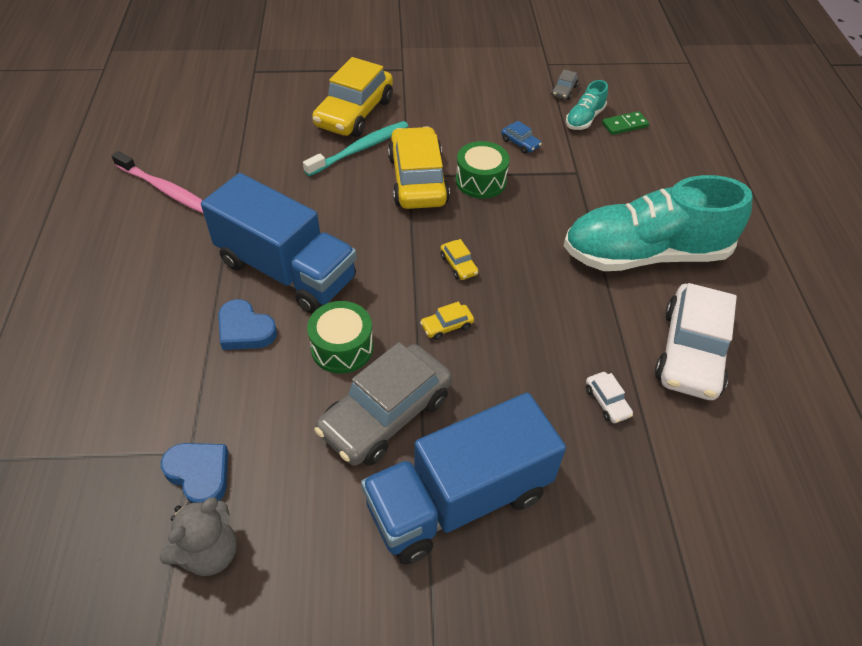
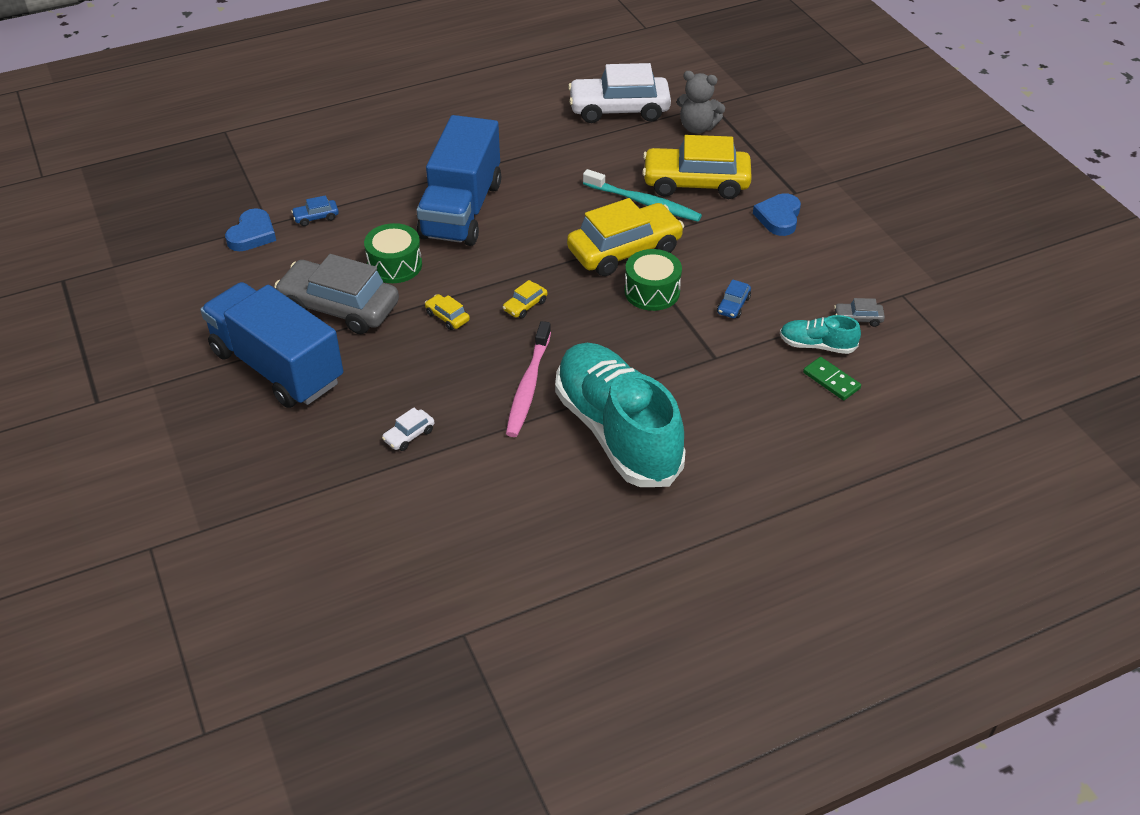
camera: 70 degrees right, 5 degrees down
(166, 190) = (515, 118): pink toothbrush -> pink toothbrush (528, 386)
(209, 552) = (196, 260): grey teddy bear -> grey teddy bear (697, 127)
(211, 399) = (316, 217): none -> blue car
(245, 330) = (388, 210): blue heart -> blue heart (778, 217)
(691, 352) = (497, 485): white car -> white car (619, 109)

